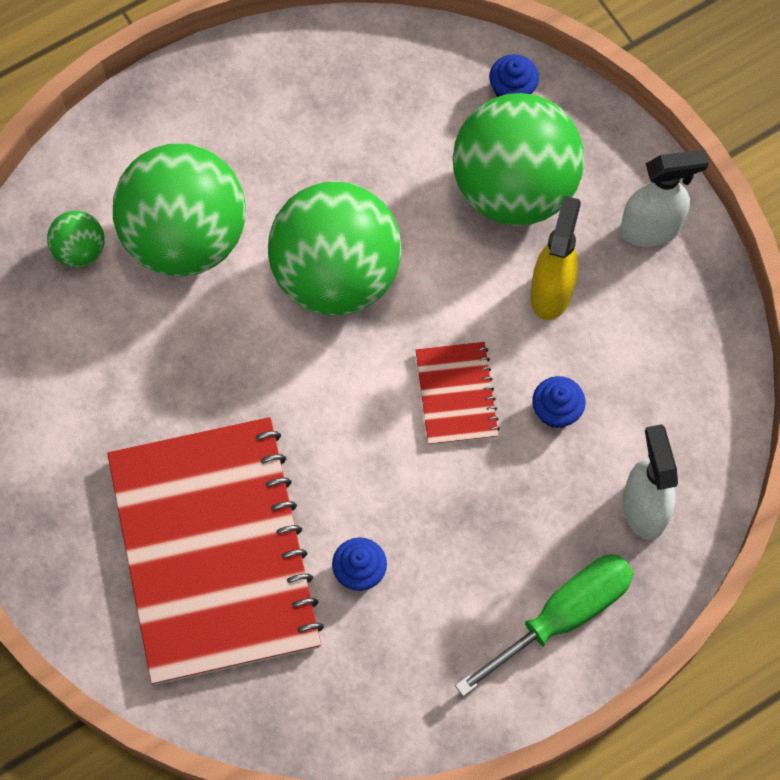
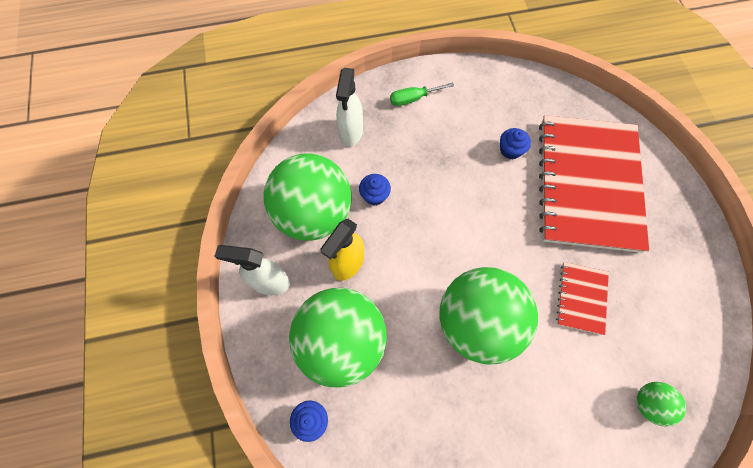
camera: 160 degrees left, 0 degrees up
(186, 238) = (572, 386): green ball -> green ball (313, 214)
(456, 395) = (427, 222): red notebook -> red notebook (581, 298)
(563, 616) = (413, 98): green screwdriver -> green screwdriver, size x0.60

